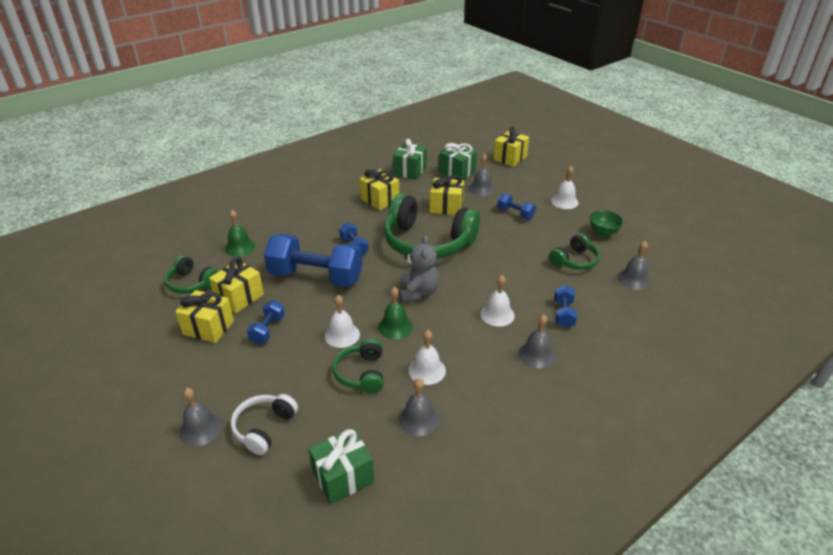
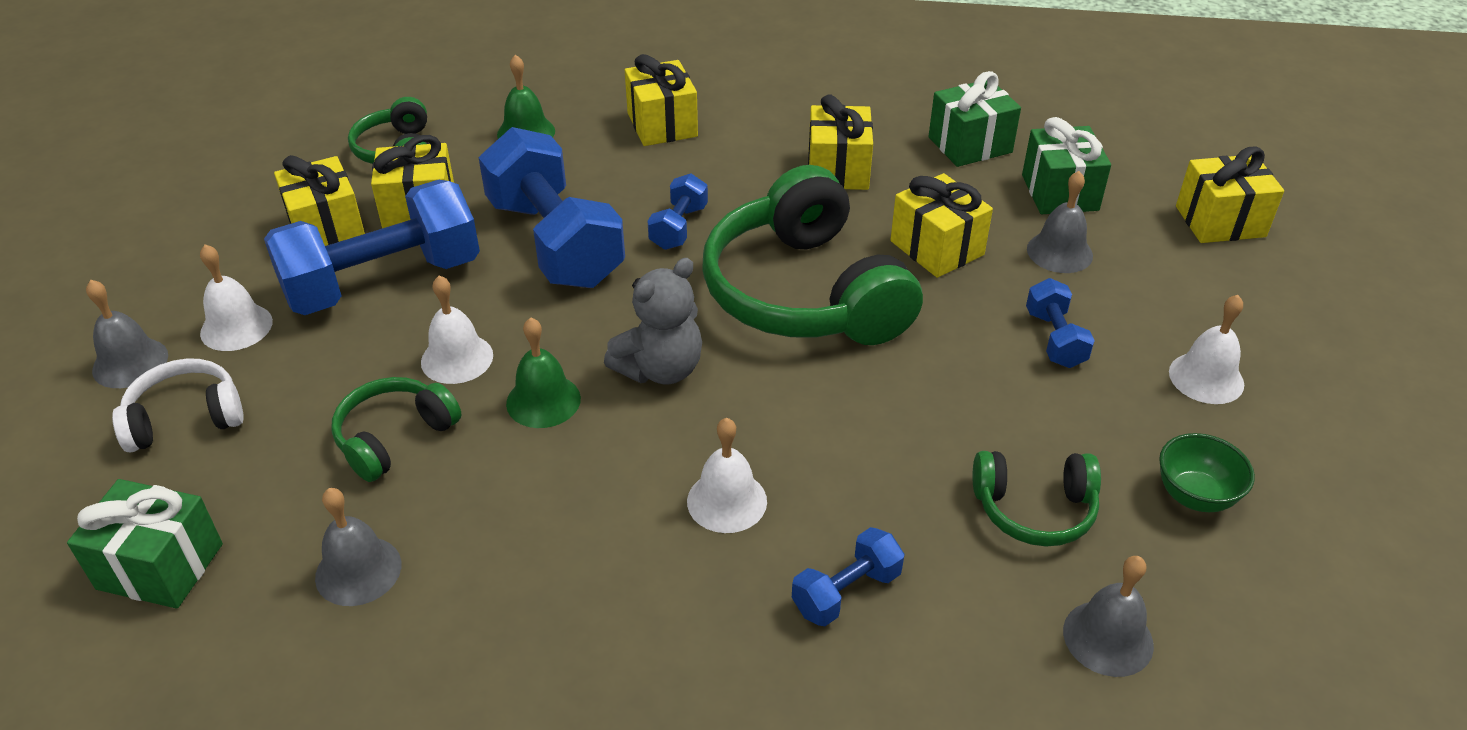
camera: 45 degrees right, 5 degrees up
(267, 330) = (383, 281): blue dumbbell -> blue dumbbell, size x2.16
(292, 217) = (662, 125): none -> yellow gift
(427, 370) = (481, 505): white bell -> white bell (236, 327)
(536, 355) = (682, 623): grey bell -> none

